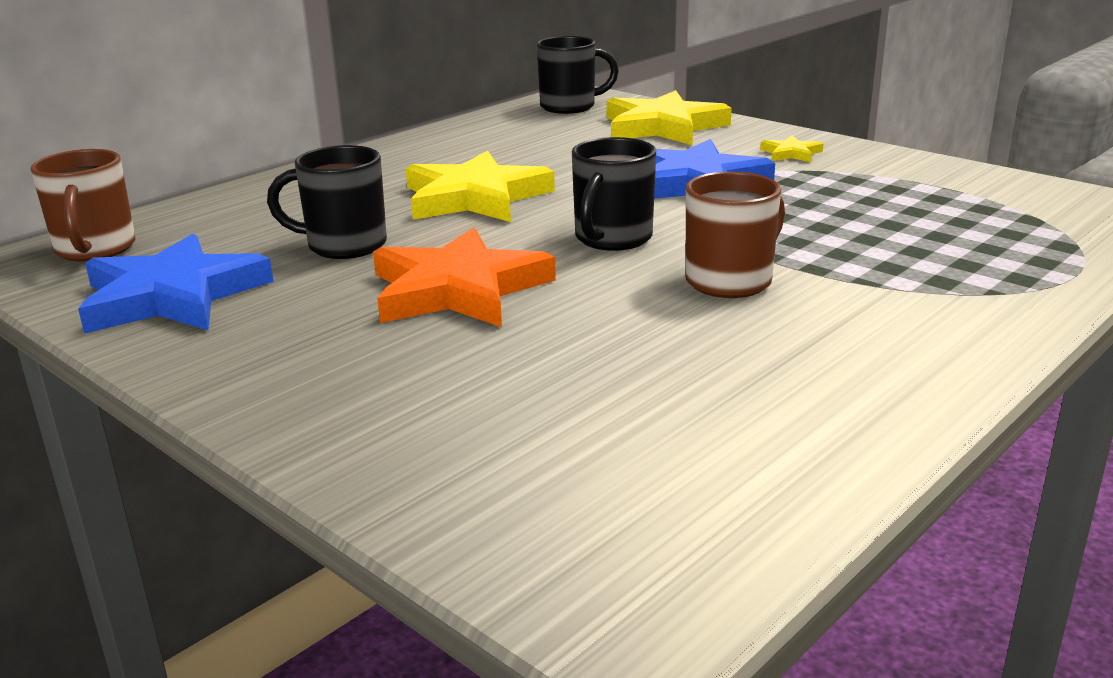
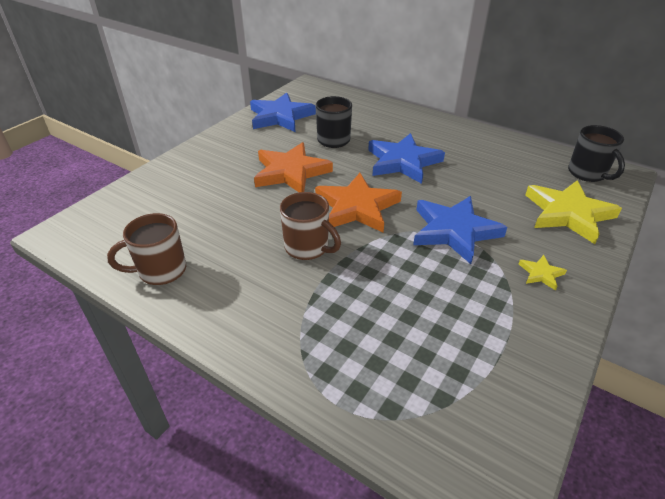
camera: 80 degrees right, 15 degrees up
(95, 250) = (320, 94): brown mug -> brown mug (161, 271)
(475, 197) = (402, 162): yellow star -> blue star
(612, 239) = (357, 207): black mug -> orange star

